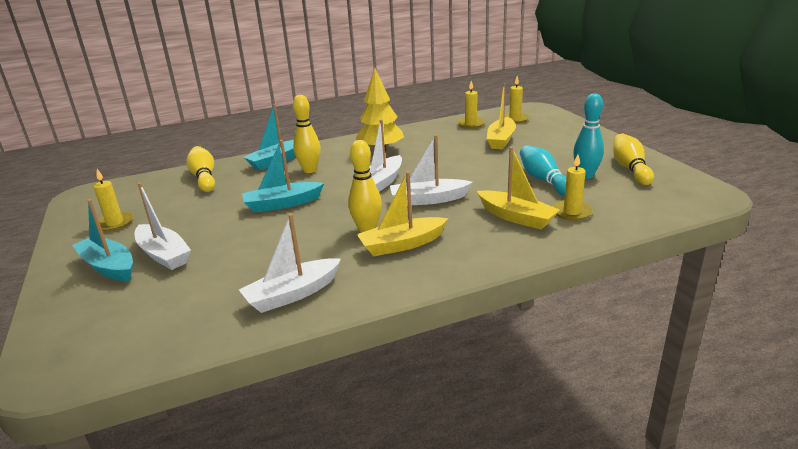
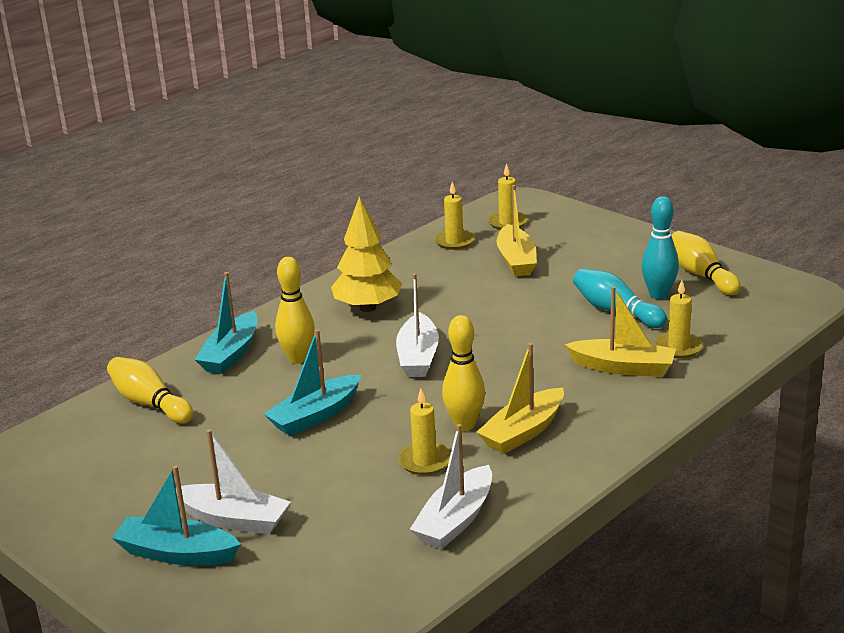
camera: 25 degrees left, 0 degrees up
(115, 223) = (101, 498): yellow candle -> yellow candle (425, 461)
(428, 199) = (500, 367): white boat -> none

